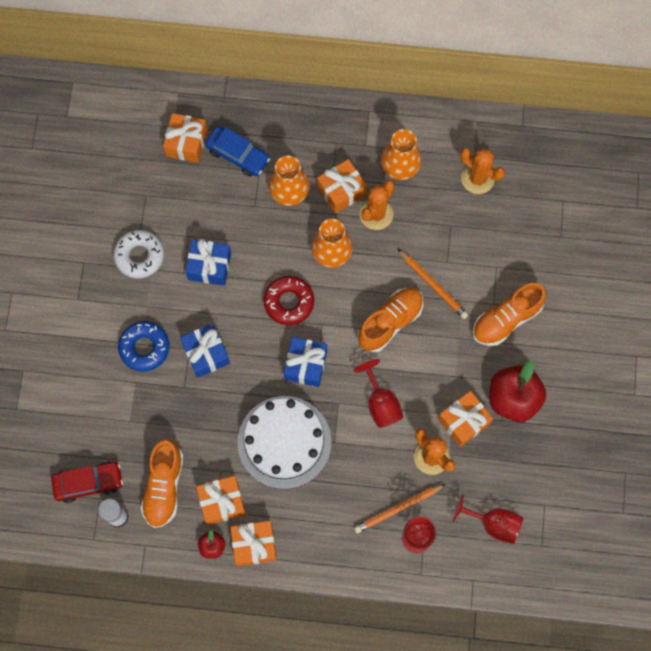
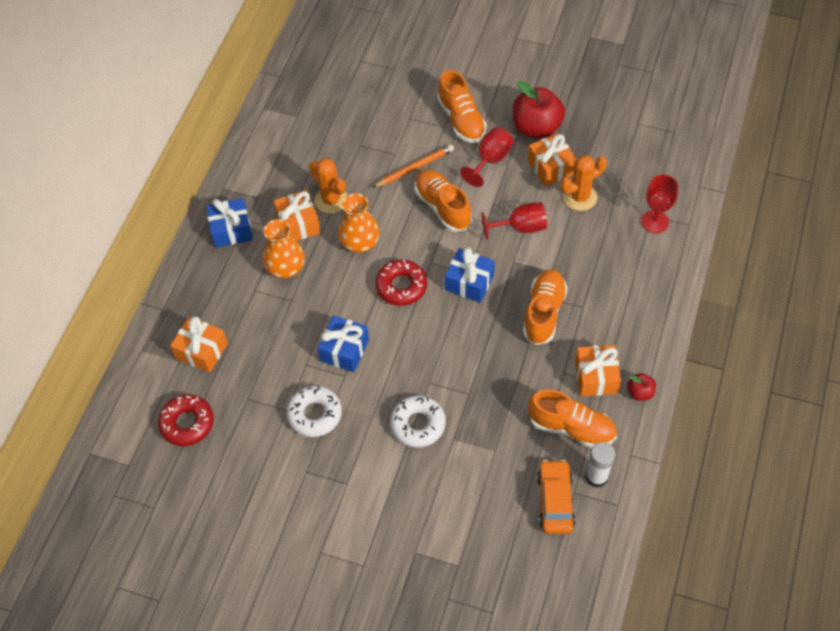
camera: 75 degrees left, 15 degrees down
(88, 483) = (555, 501): red car -> orange car
(113, 151) = (187, 423): none -> red donut
(144, 348) = (418, 424): blue donut -> white donut
(206, 354) = (438, 367): blue gift -> blue gift (231, 230)
(238, 155) = (231, 306): blue car -> none
(254, 545) = (643, 355): orange gift -> none
(284, 442) = (544, 313): white cake -> orange shoe
(398, 509) = (625, 231): orange pencil -> none
(400, 166) = (289, 173): orange vase -> none
(477, 178) = (320, 117): orange cactus -> none
(493, 524) = (649, 162): red goblet -> red goblet (490, 160)

